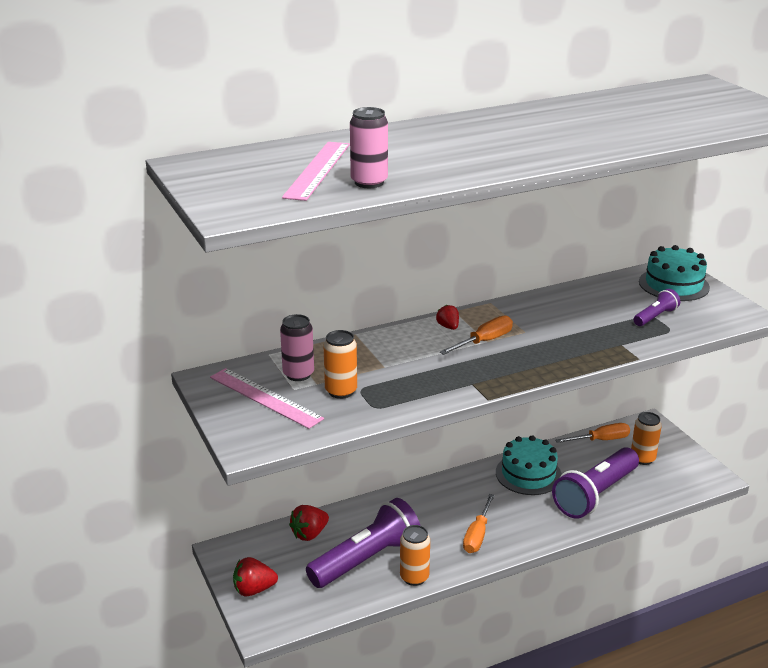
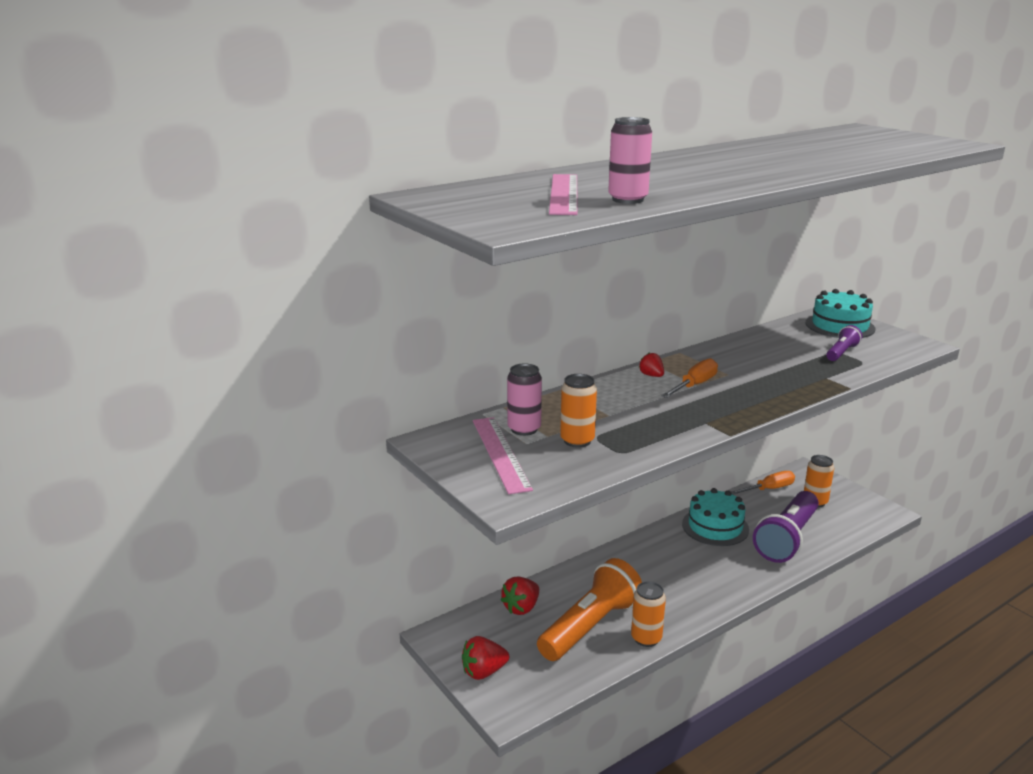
camera: 10 degrees left, 5 degrees down
(265, 397) = (500, 453): pink ruler -> pink ruler turned 45 degrees clockwise
(366, 559) = (590, 626): purple flashlight -> orange flashlight
(477, 535) = (691, 589): orange screwdriver -> none

